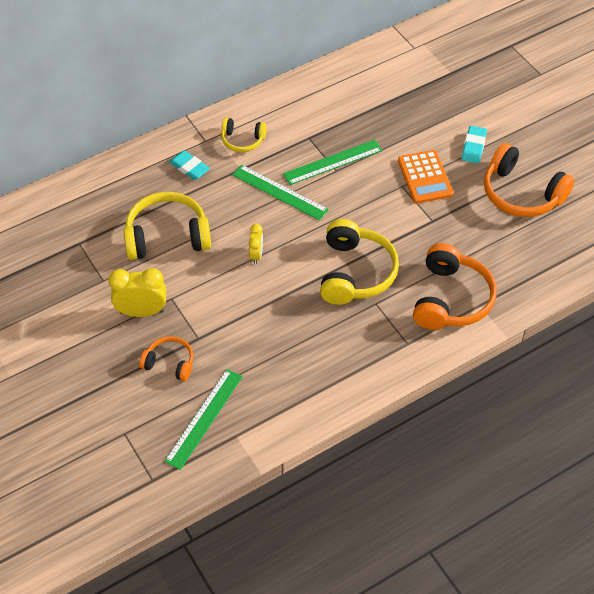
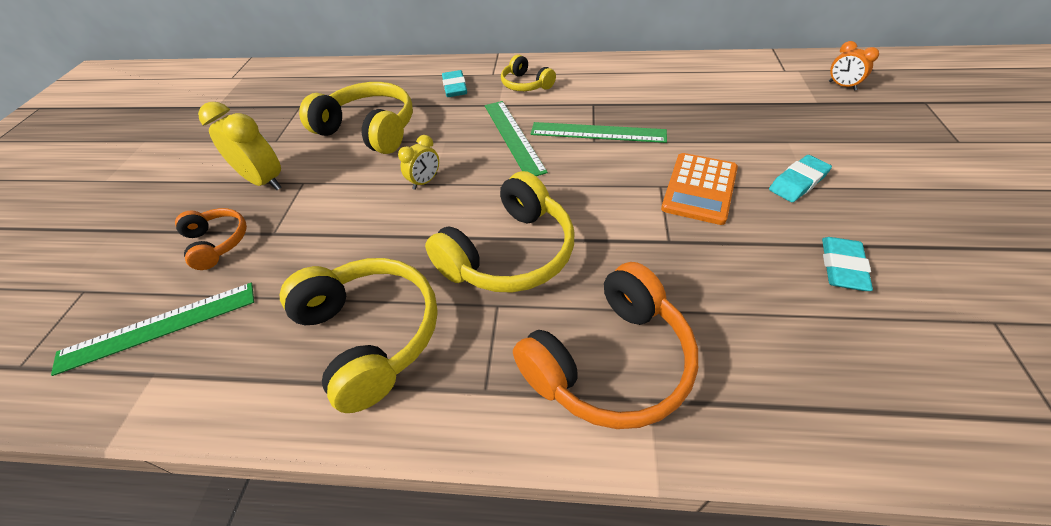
camera: 40 degrees right, 5 degrees down
(327, 353) = (370, 335): none -> yellow headphones
(457, 50) = (842, 86): none -> orange clock
(521, 193) = (842, 267): orange headphones -> turquoise eraser

